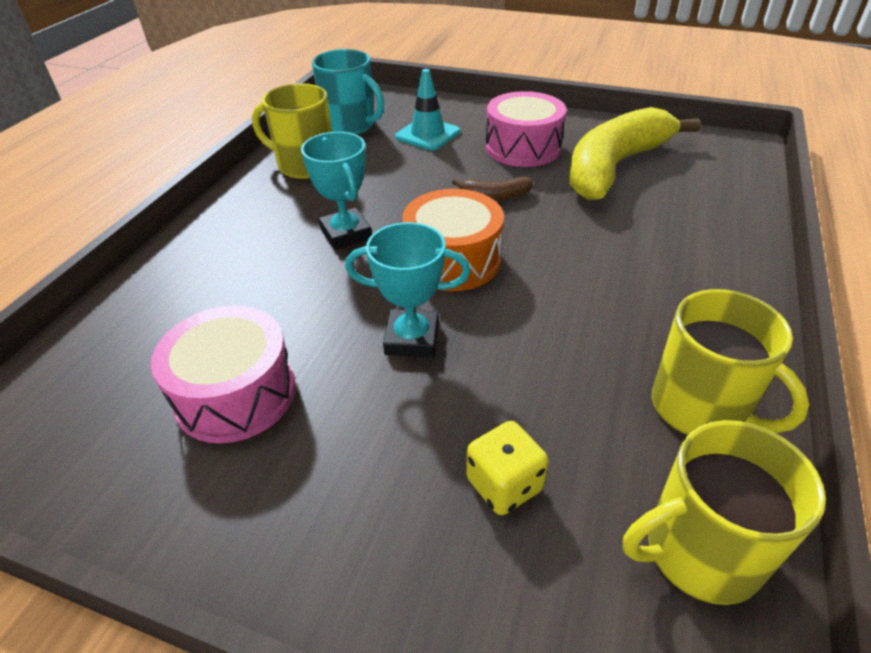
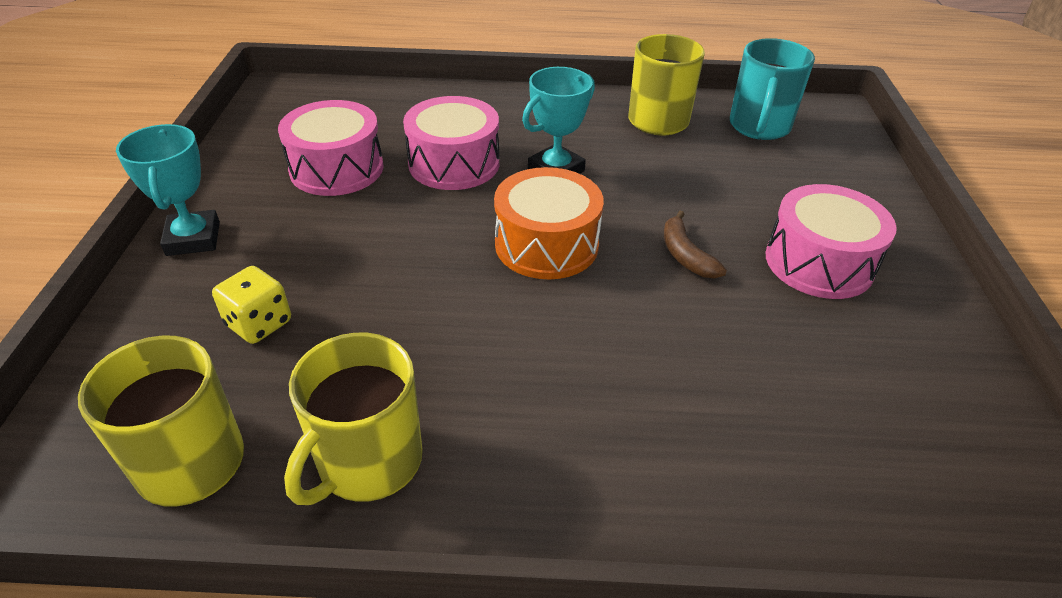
camera: 70 degrees right, 0 degrees up
(290, 296) = (454, 163): none -> pink drum
(412, 339) = (419, 240): turquoise trophy -> turquoise trophy (193, 239)
(427, 134) = (785, 181): turquoise traffic cone -> none
(614, 167) = (839, 358): yellow banana -> none

